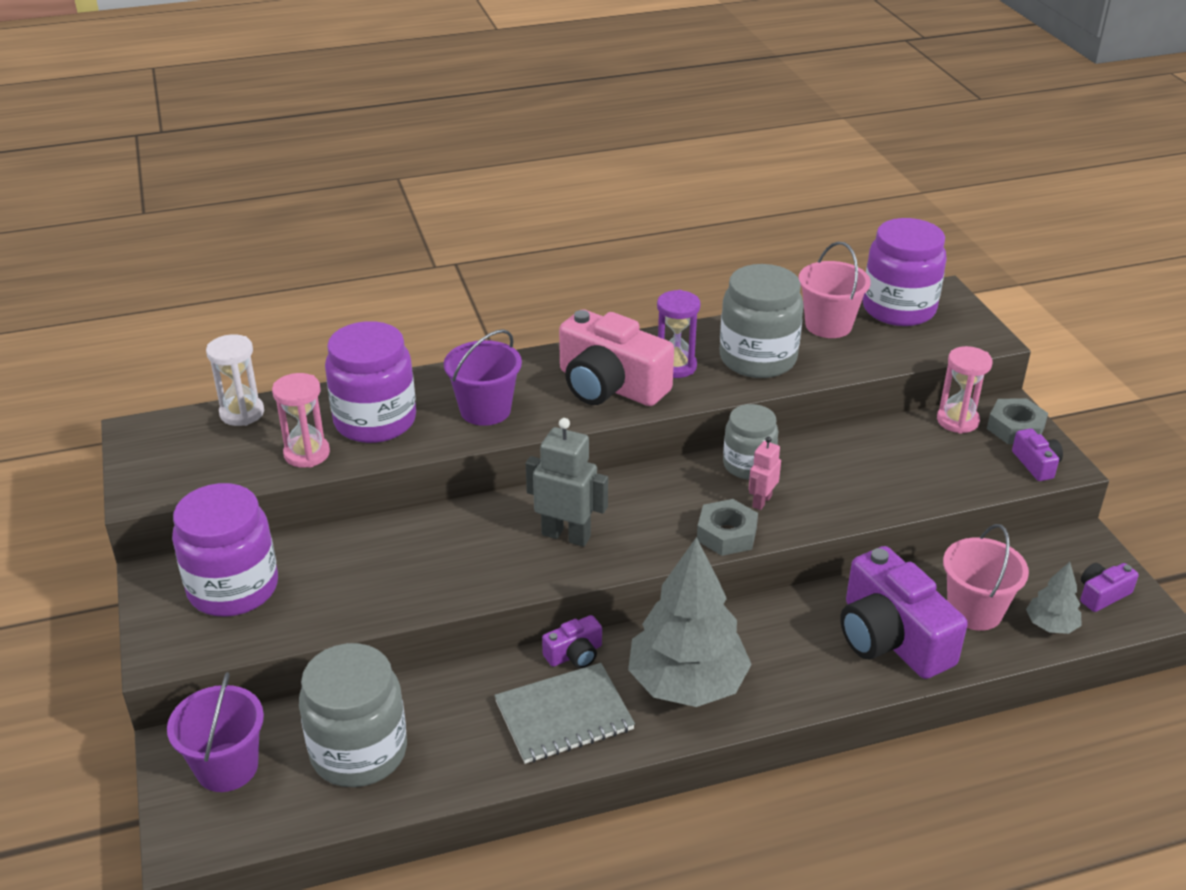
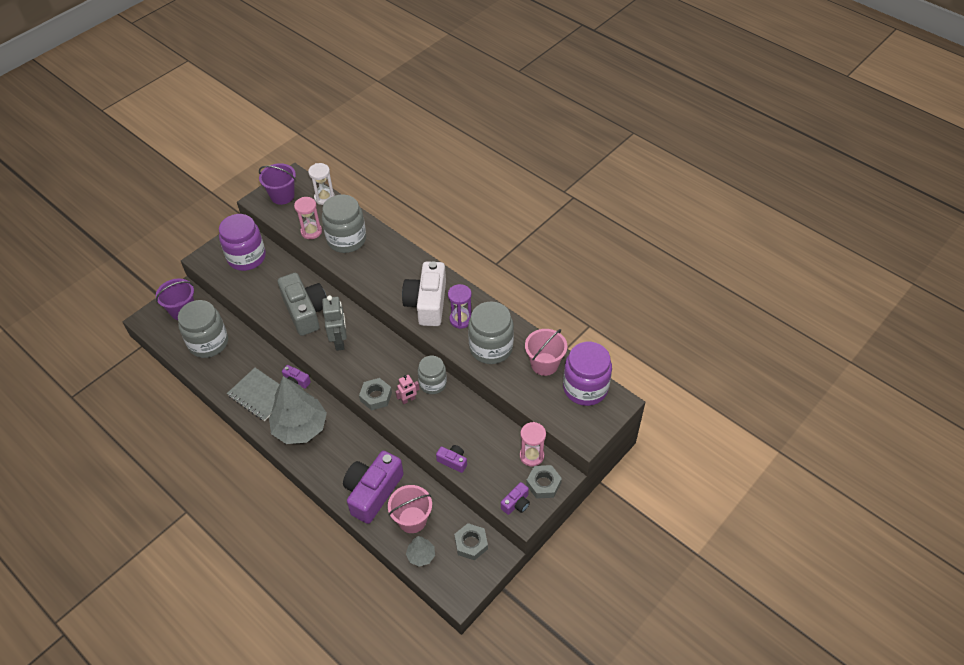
camera: 60 degrees right, 15 degrees up
(375, 421) = (346, 239): purple jar -> grey jar
(455, 554) = (305, 311): none -> grey camera
(485, 410) = (378, 270): purple bucket -> purple bucket (282, 196)
(610, 385) = (427, 303): pink camera -> white camera
(761, 501) = (408, 400): pink robot -> pink robot turned 150 degrees clockwise
(1054, 563) = (471, 544): none -> grey nut
(1102, 595) = (459, 572): purple camera -> purple camera (453, 461)

